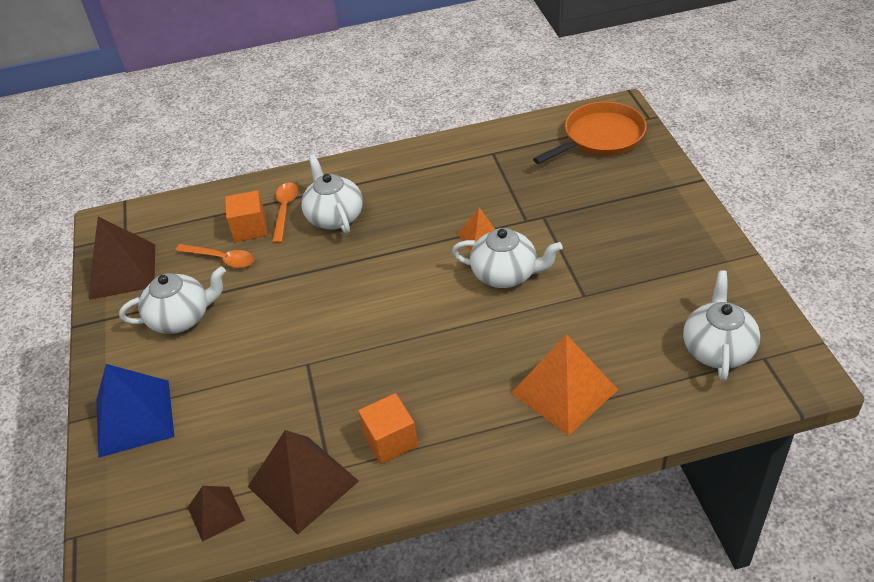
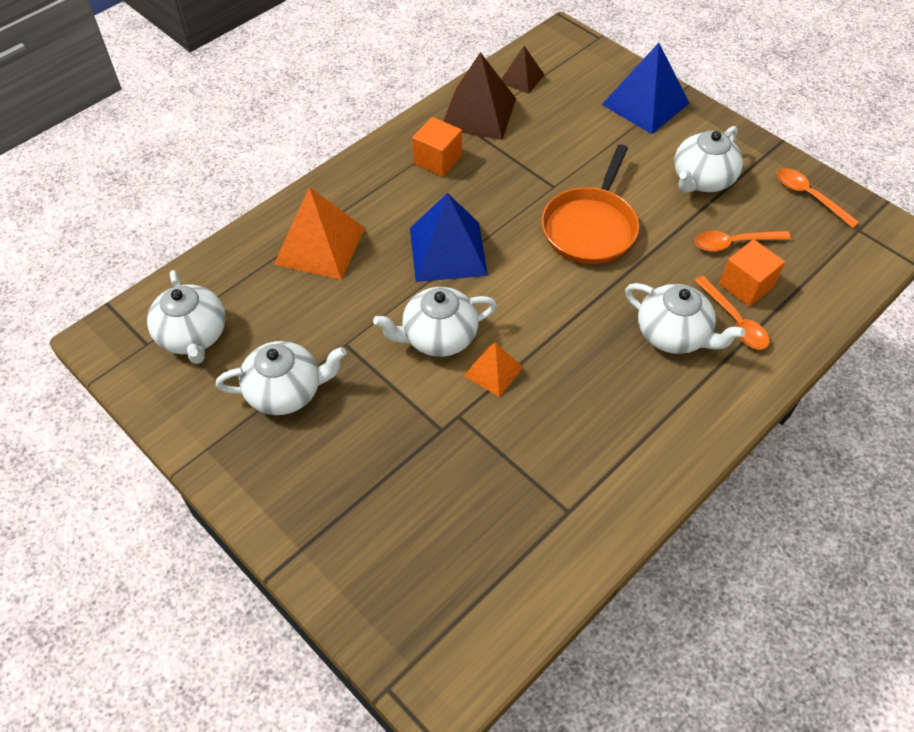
camera: 145 degrees right, 10 degrees up
(122, 271) = (809, 196): brown pyramid -> orange spoon
(449, 339) = (447, 251): none -> blue pyramid
(600, 137) = (440, 608): orange pan -> orange pan (590, 228)
(649, 278) = (286, 391): none -> white teapot

